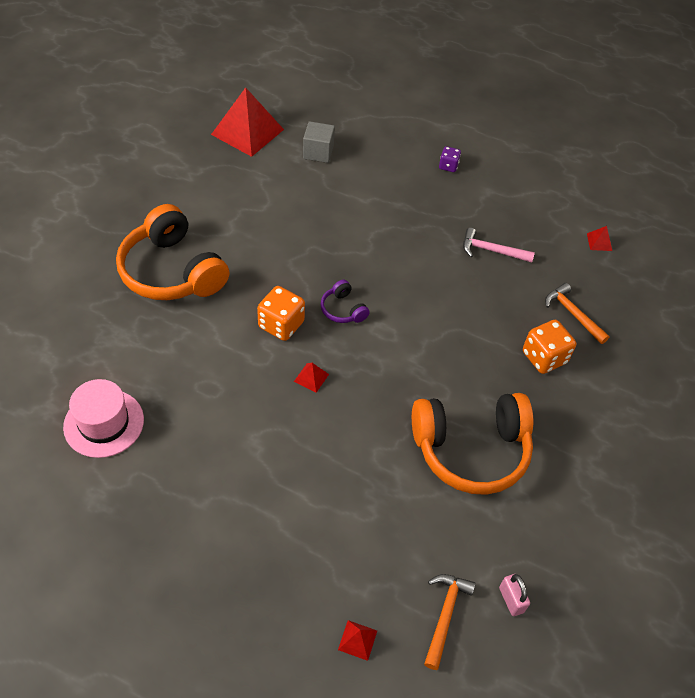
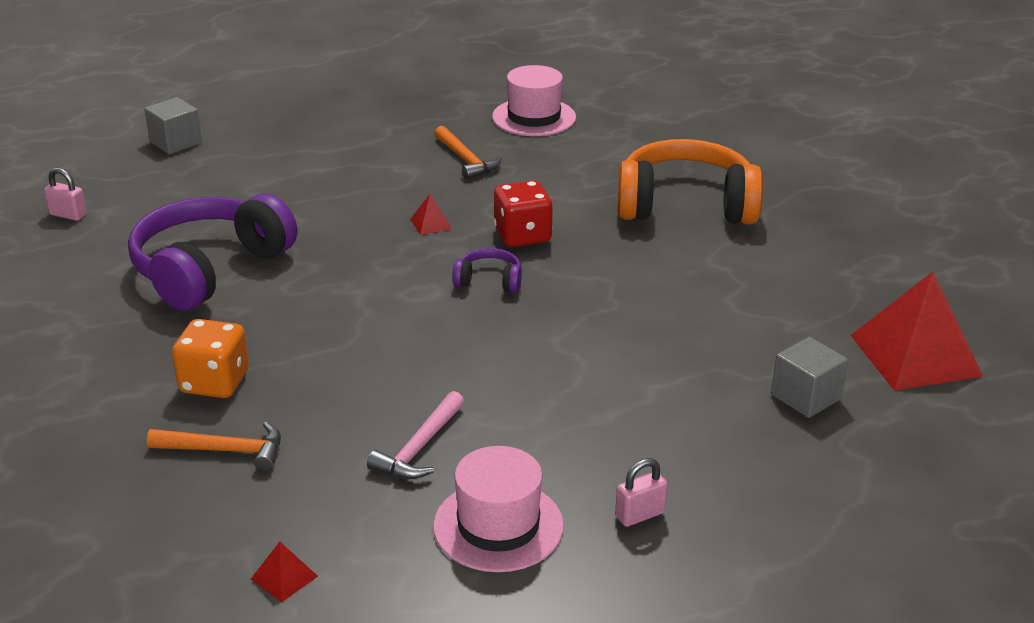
camera: 135 degrees right, 20 degrees down
(281, 325) = (522, 236): orange dice -> red dice
(357, 640) = (175, 142): red pyramid -> grey cube
(445, 615) = (119, 182): orange hammer -> orange hammer (466, 160)
(448, 166) = (640, 515): purple dice -> pink padlock
(471, 449) = (210, 269): orange headphones -> purple headphones
(491, 251) = (420, 448): pink hammer -> pink hammer turned 150 degrees clockwise
(502, 200) = (498, 526): none -> pink hat

